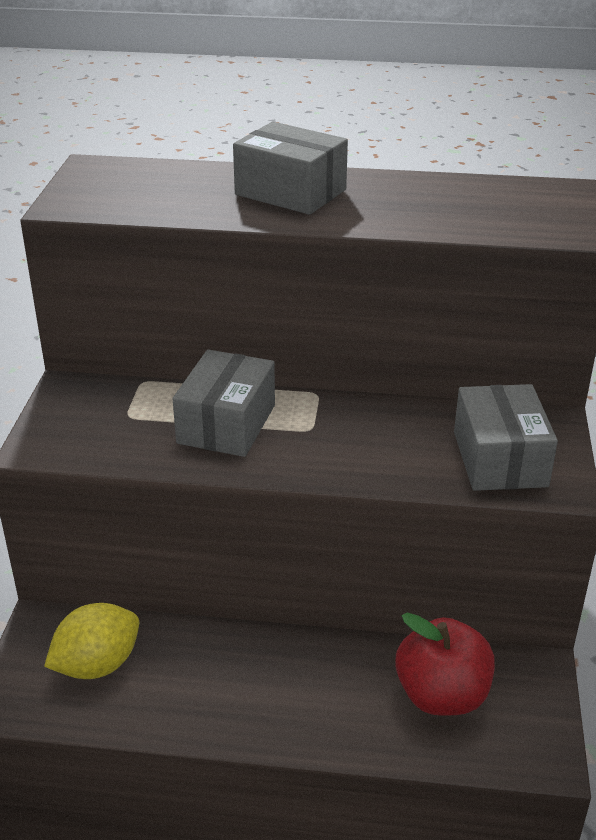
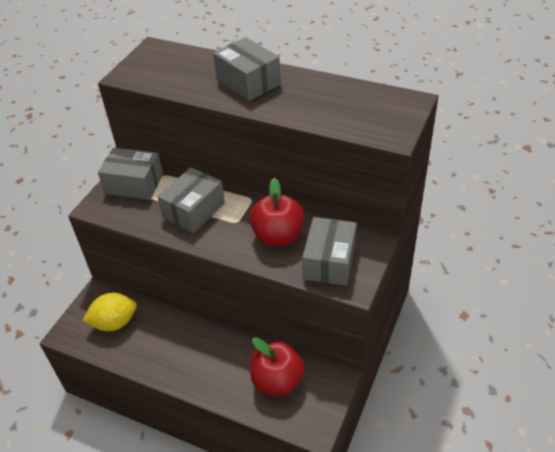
camera: 20 degrees right, 10 degrees up
(95, 402) = (134, 184): none -> grey box
(393, 438) = (278, 236): none -> red apple

